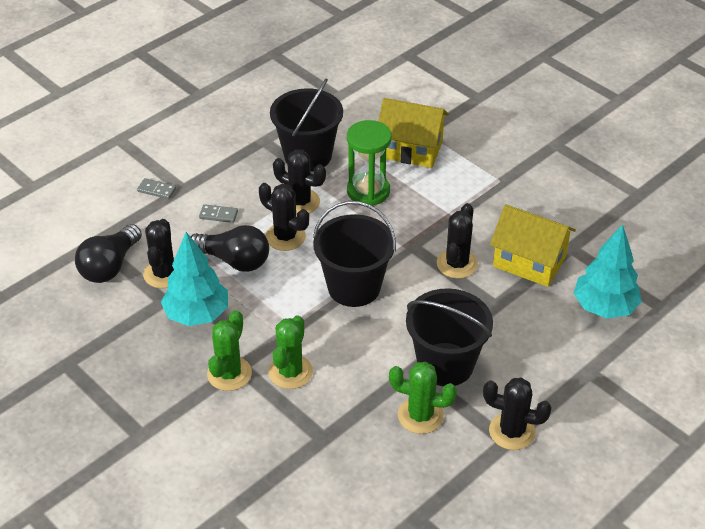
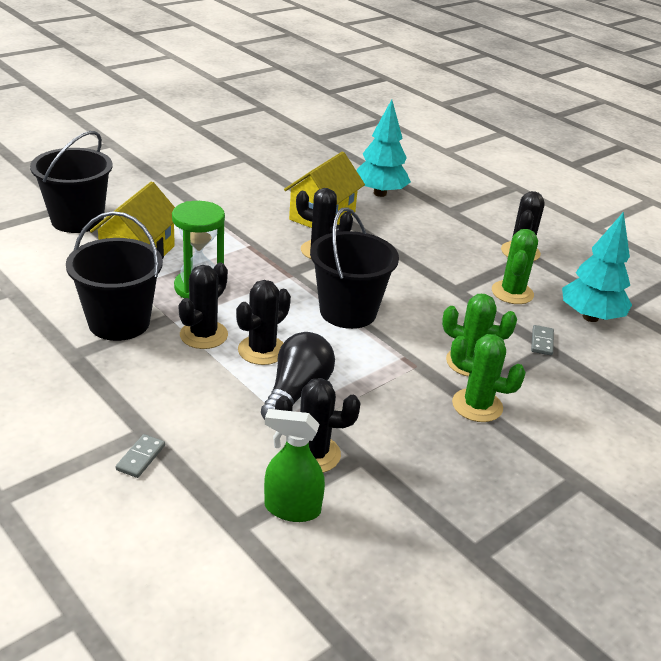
camera: 90 degrees left, 10 degrees down
(110, 266) = (292, 508): black light bulb -> green spray bottle
(197, 314) = (386, 427): turquoise tree -> turquoise tree (590, 317)
(218, 215) = (210, 401): grey domino -> grey domino (542, 342)
(445, 364) = (450, 273): black bucket -> black bucket (77, 220)

